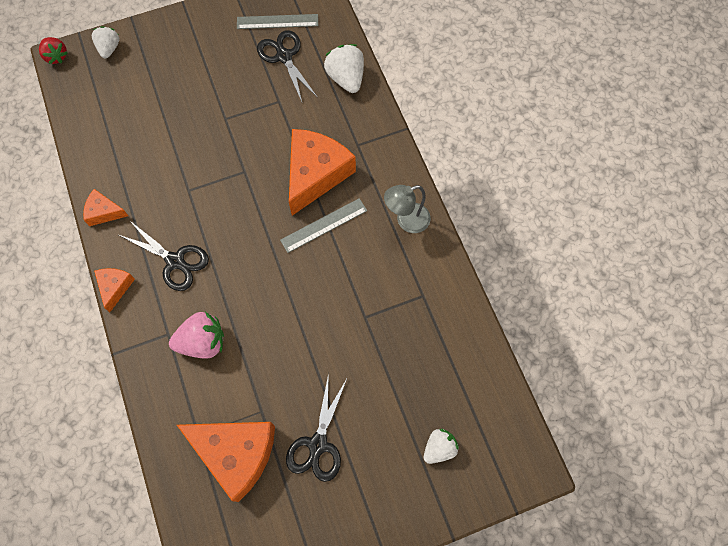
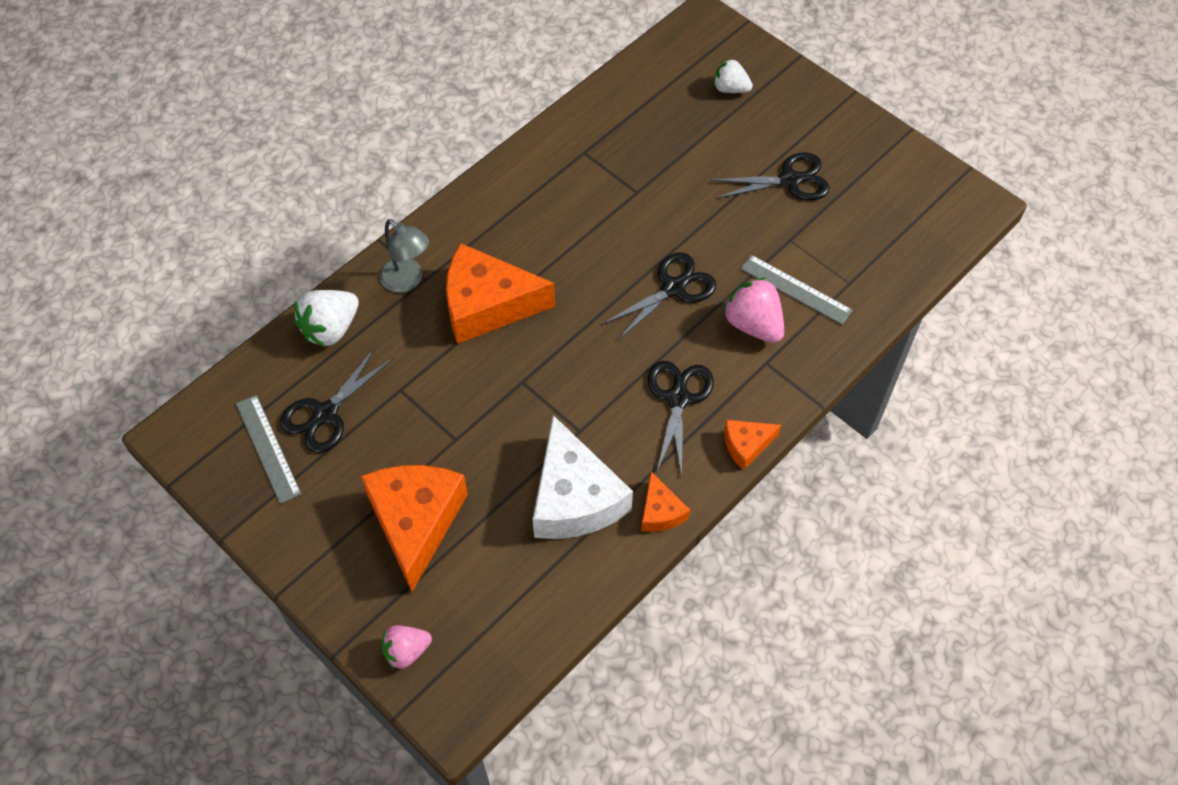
camera: 115 degrees left, 10 degrees down
(56, 56) = (453, 722): red strawberry -> none
(109, 48) = (406, 651): white strawberry -> pink strawberry
(144, 168) = (574, 498): none -> white cheese
(236, 453) = (843, 242): orange cheese -> orange cheese (415, 522)
(264, 301) = (673, 288): none -> black scissors
(324, 225) = (550, 270): grey ruler -> grey ruler (795, 289)
(406, 221) = (503, 196): grey lamp -> grey lamp (407, 281)

